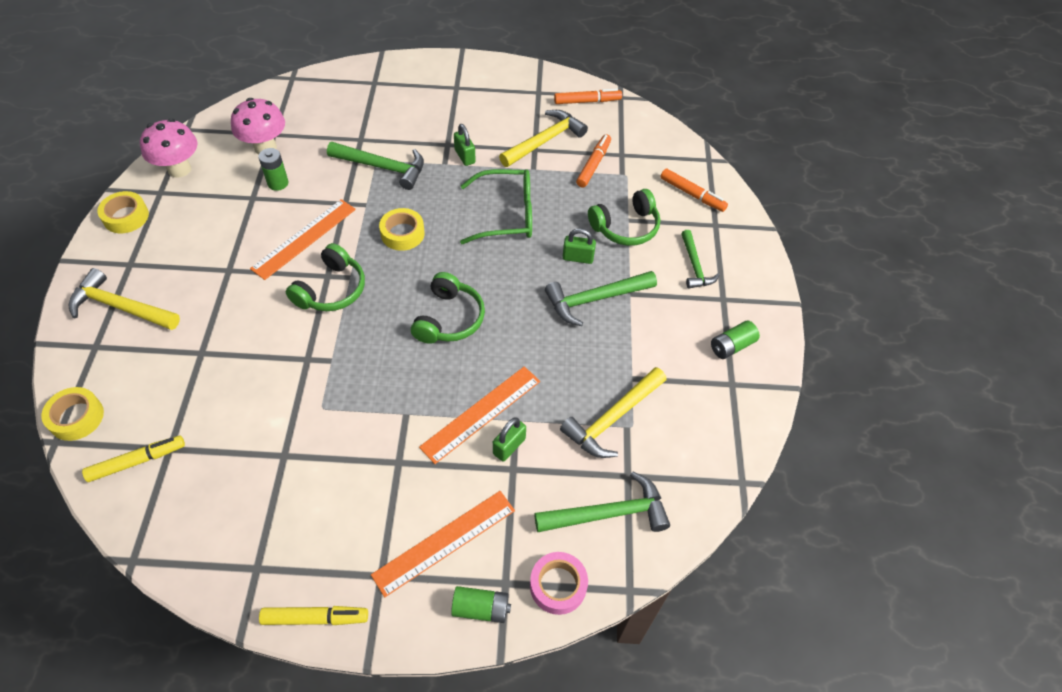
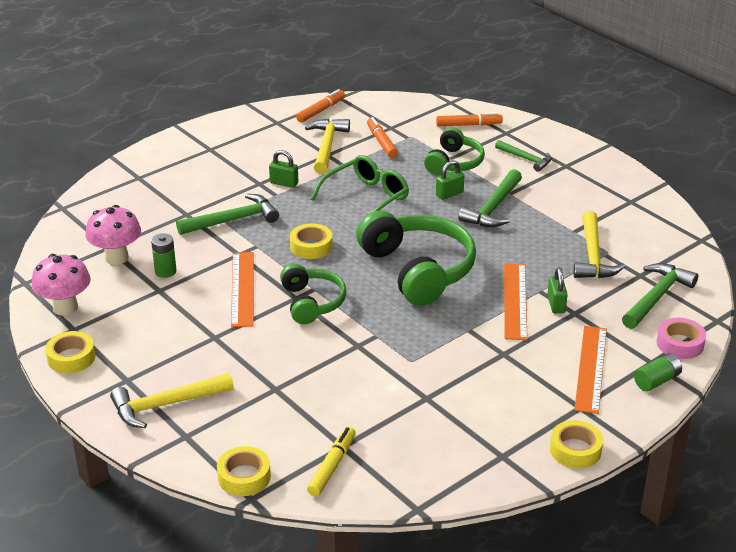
camera: 40 degrees left, 20 degrees down
(315, 618) = (575, 450): yellow marker -> yellow tape
(449, 319) = (418, 270): green headphones -> green headphones, size x1.70
(732, 346) = (604, 184): green battery -> none

